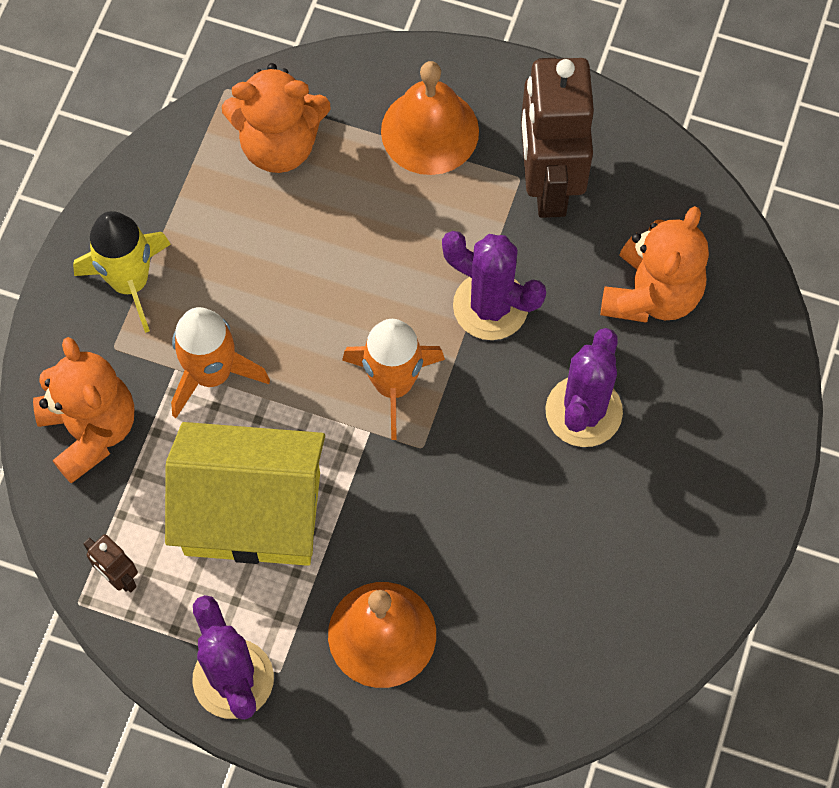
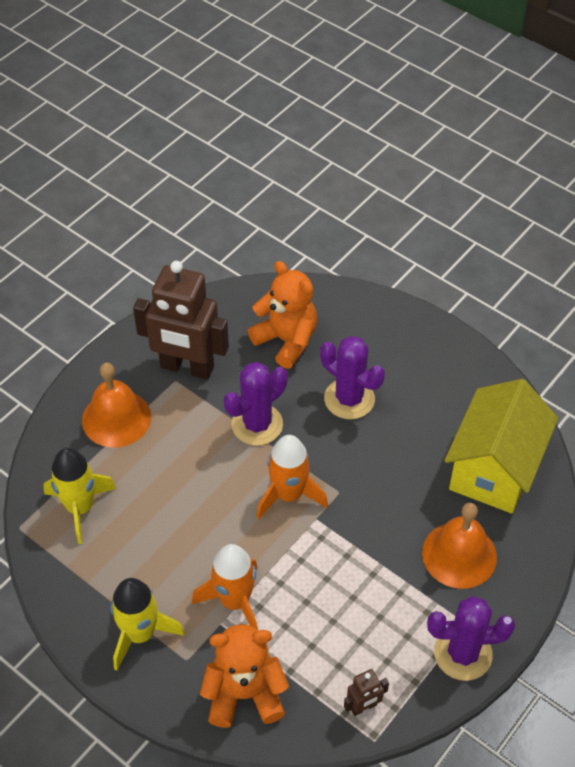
camera: 70 degrees left, 15 degrees down
(252, 513) = (348, 606): yellow house -> yellow house (494, 468)
(279, 144) = (80, 507): orange teddy bear -> yellow rocket

